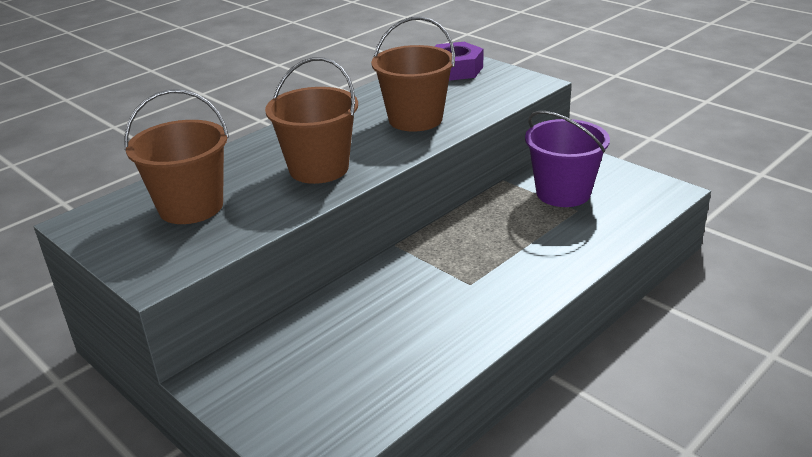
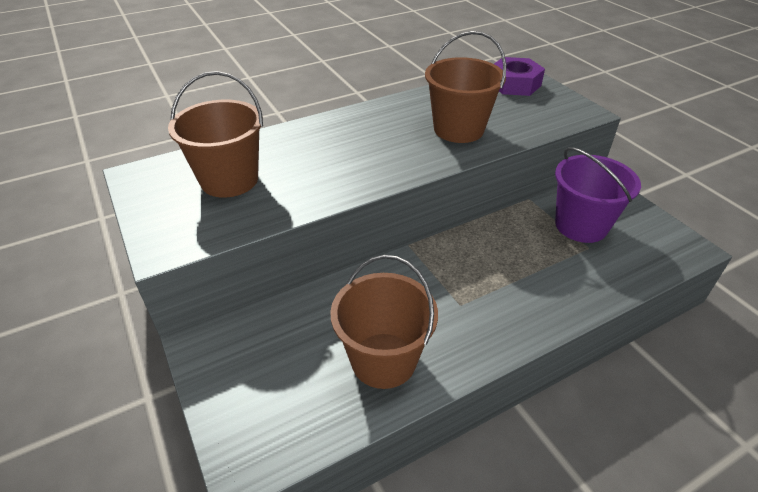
camera: 15 degrees right, 10 degrees up
(319, 168) = (352, 164): brown bucket -> brown bucket (383, 360)

